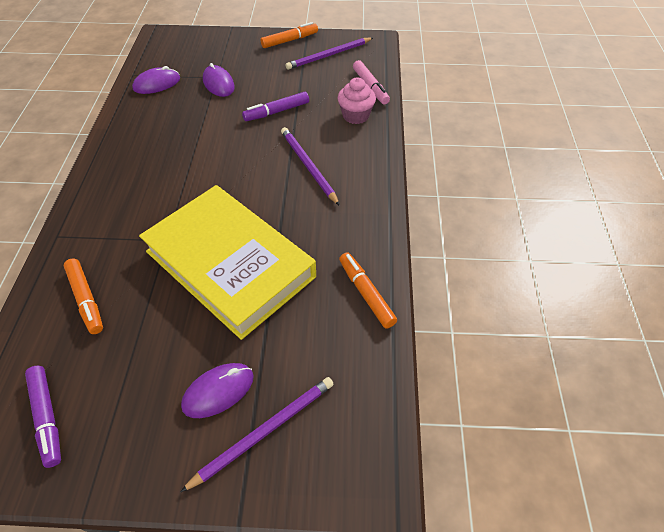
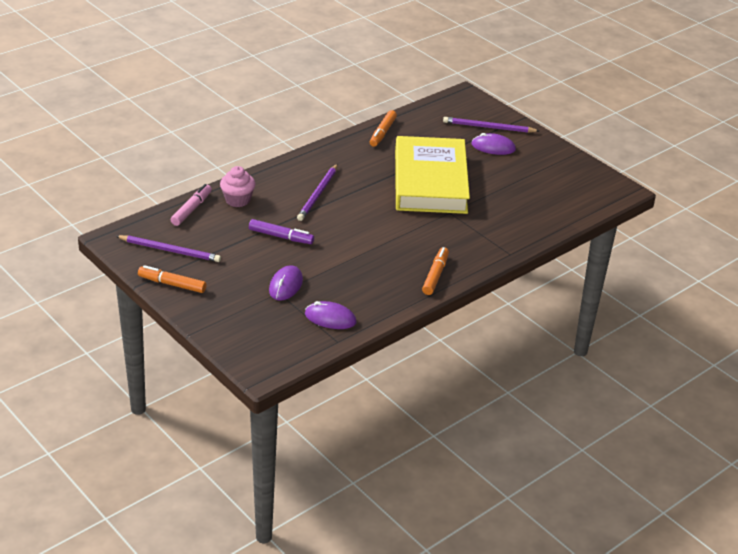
camera: 135 degrees left, 15 degrees down
(47, 417) = (575, 183): purple marker -> none
(86, 299) = (521, 213): orange marker -> orange marker (435, 275)

